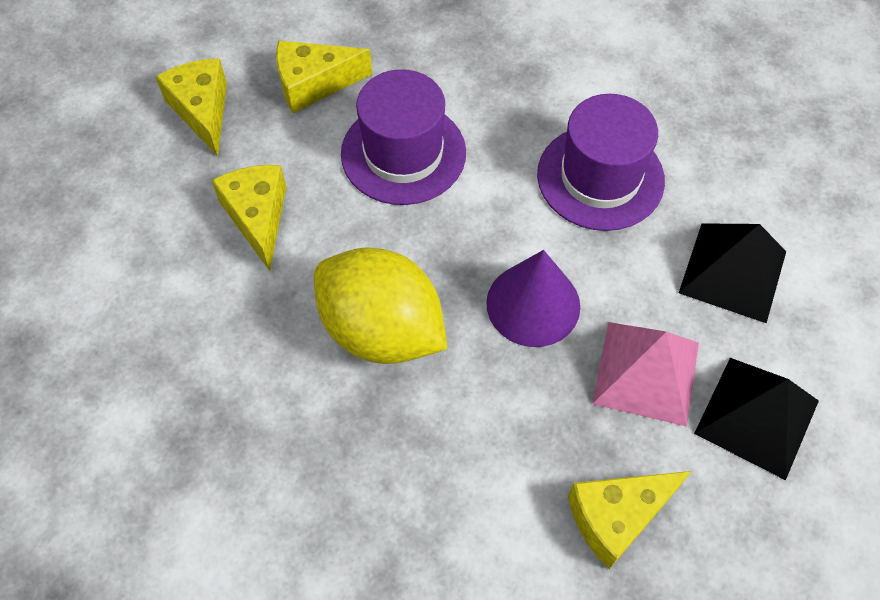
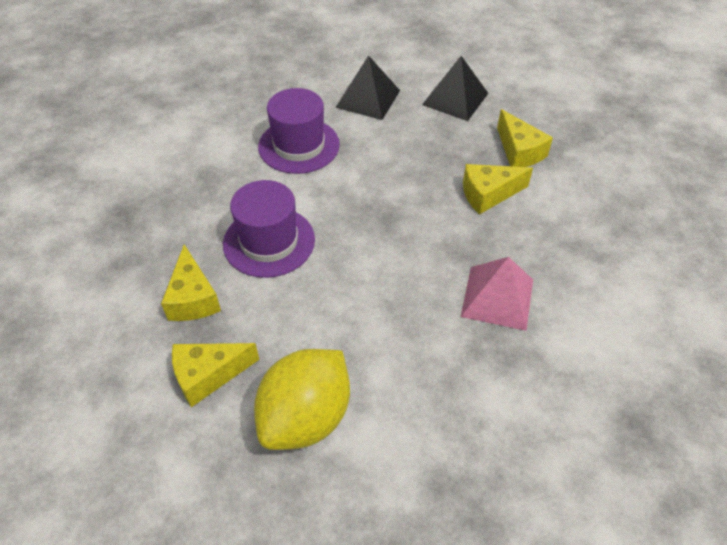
camera: 90 degrees left, 10 degrees down
(258, 217) = (321, 326): yellow cheese -> yellow cheese (488, 194)
(381, 330) = (414, 250): yellow lemon -> yellow lemon (306, 417)
(533, 304) = (392, 179): purple cone -> none
(646, 373) = (433, 135): pink pyramid -> pink pyramid (497, 297)

